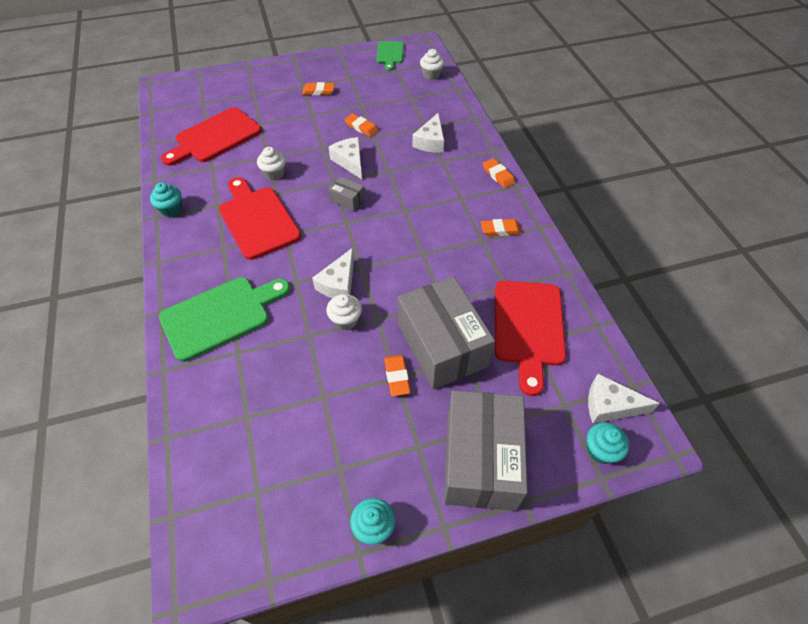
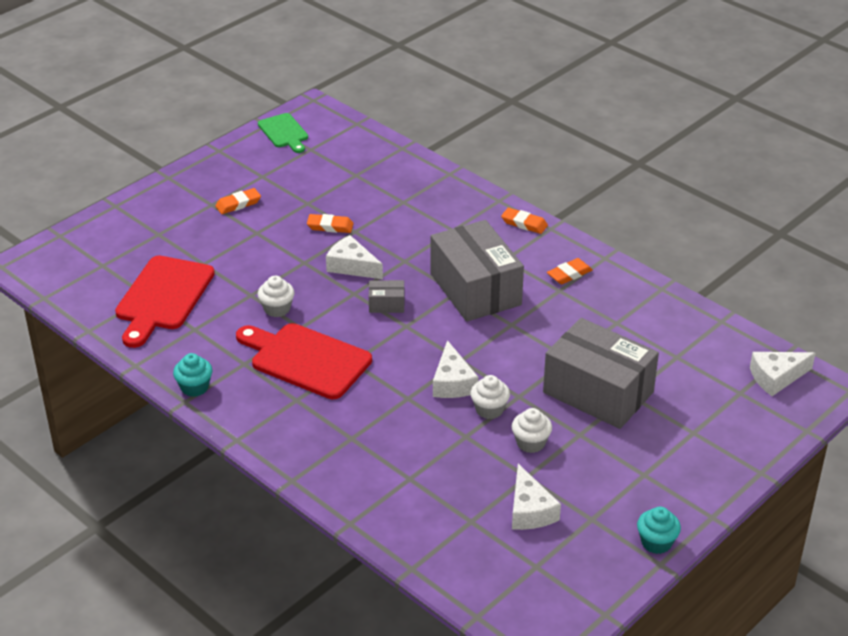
camera: 30 degrees left, 15 degrees down
(221, 316) = (360, 457): green cutting board -> none
(397, 377) = (579, 433): orange eraser -> none
(430, 142) = (423, 214): white cheese -> white cheese (529, 510)
(431, 75) = (357, 141): white cupcake -> white cupcake (530, 443)
(480, 460) = (703, 460): grey box -> grey box (475, 289)
(528, 328) = (663, 347): red cutting board -> none
(600, 450) = (792, 412): turquoise cupcake -> none

